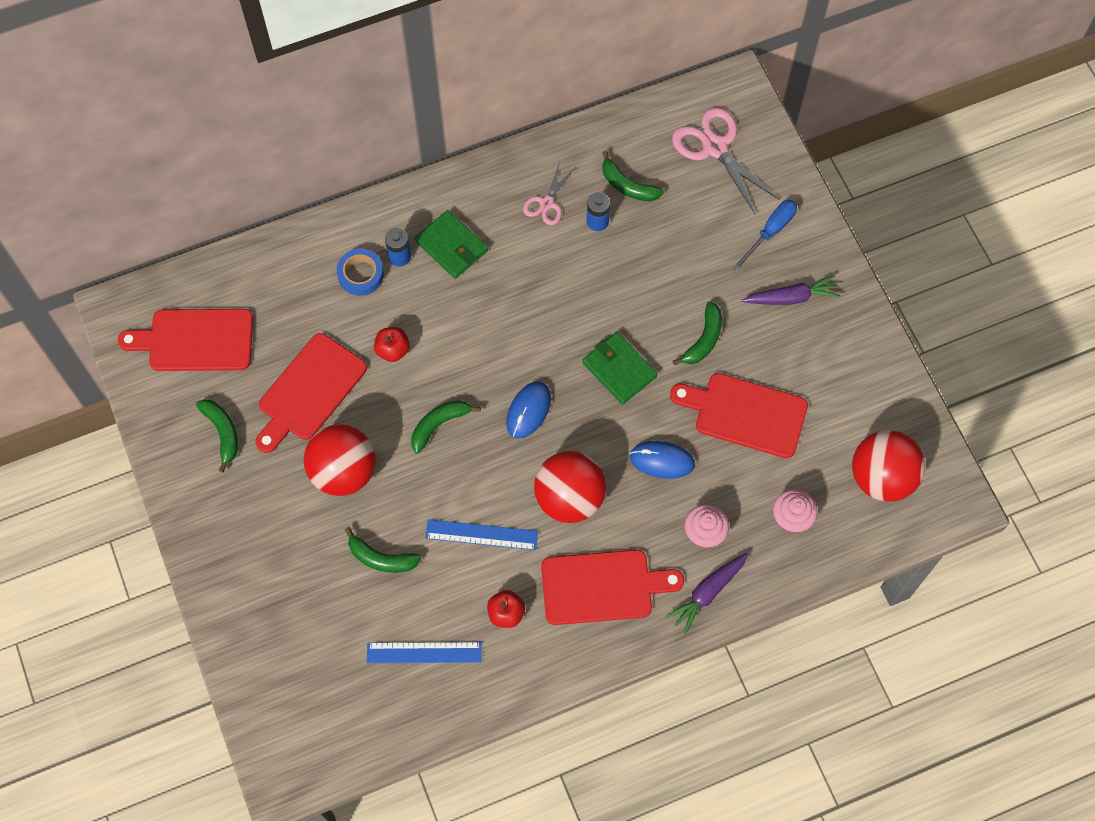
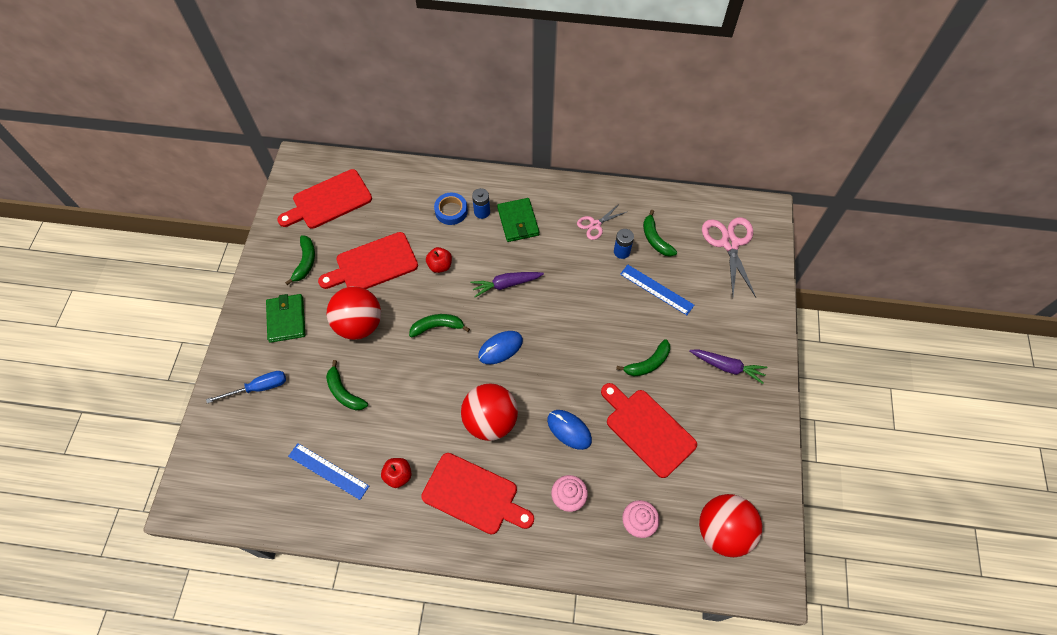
camera: 30 degrees right, 5 degrees down
(195, 340) = (329, 200): red cutting board -> red cutting board turned 60 degrees counterclockwise
(481, 534) = (417, 413): blue ruler -> blue ruler (656, 289)
(619, 370) = (577, 353): green wallet -> green wallet (286, 319)
(708, 592) = (544, 542): purple carrot -> purple carrot (506, 284)
(770, 232) = (737, 316): blue screwdriver -> blue screwdriver (258, 388)

